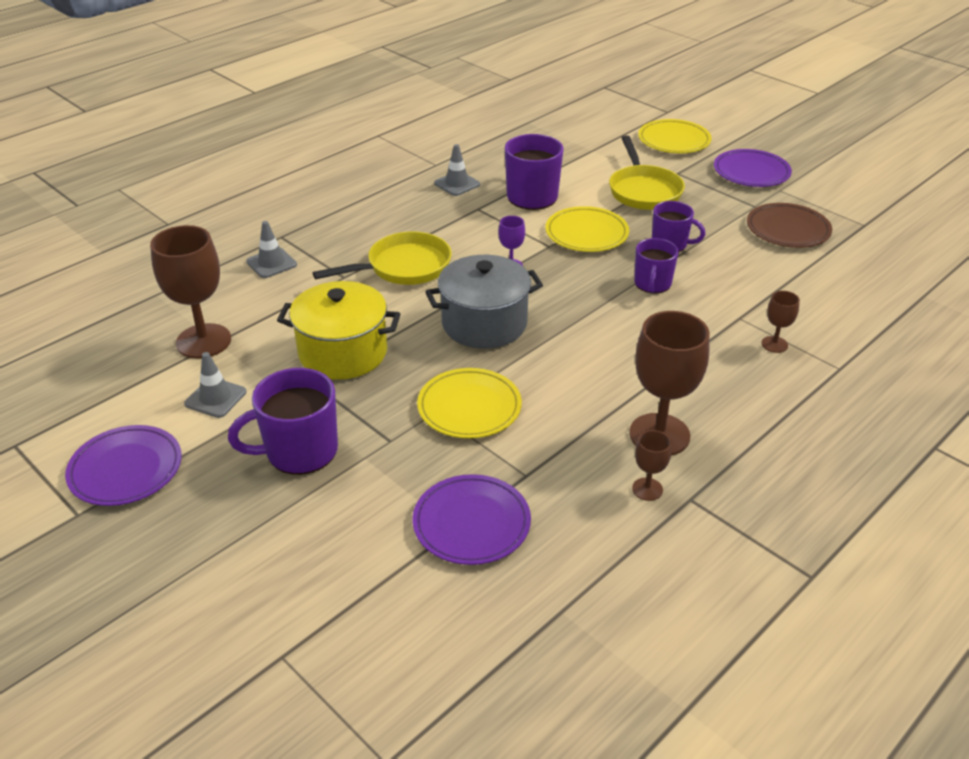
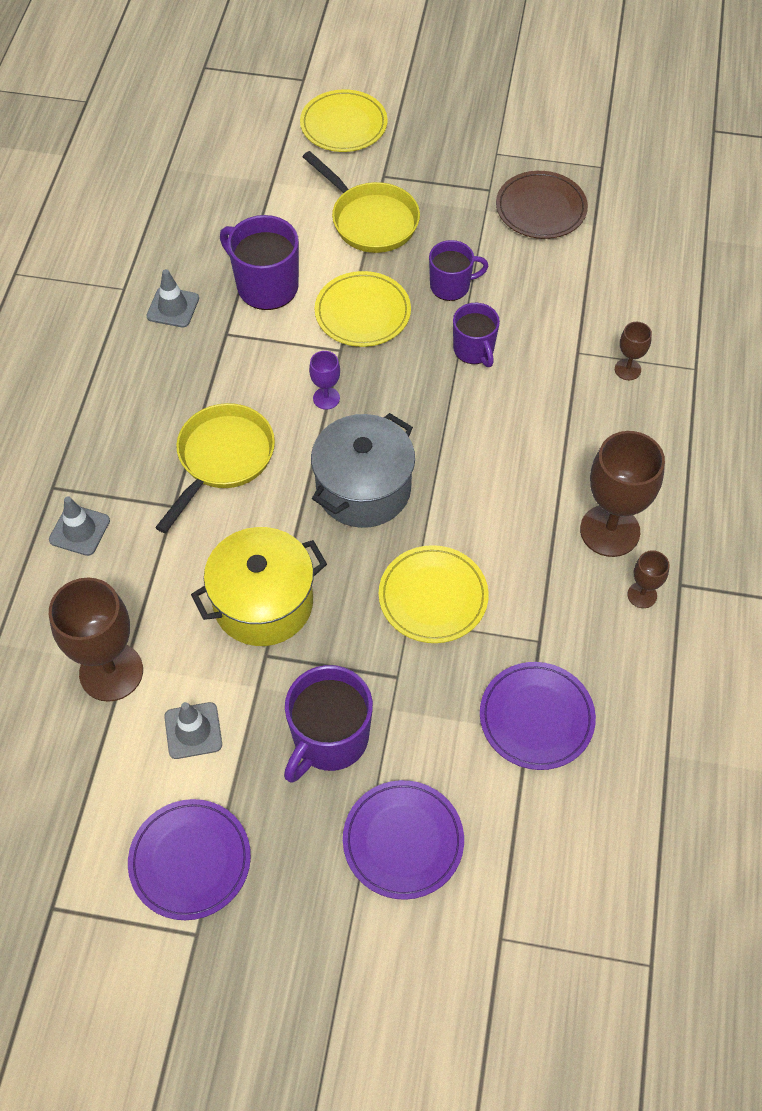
camera: 35 degrees left, 20 degrees up
(751, 172) = (452, 139): purple plate -> purple plate (403, 841)

